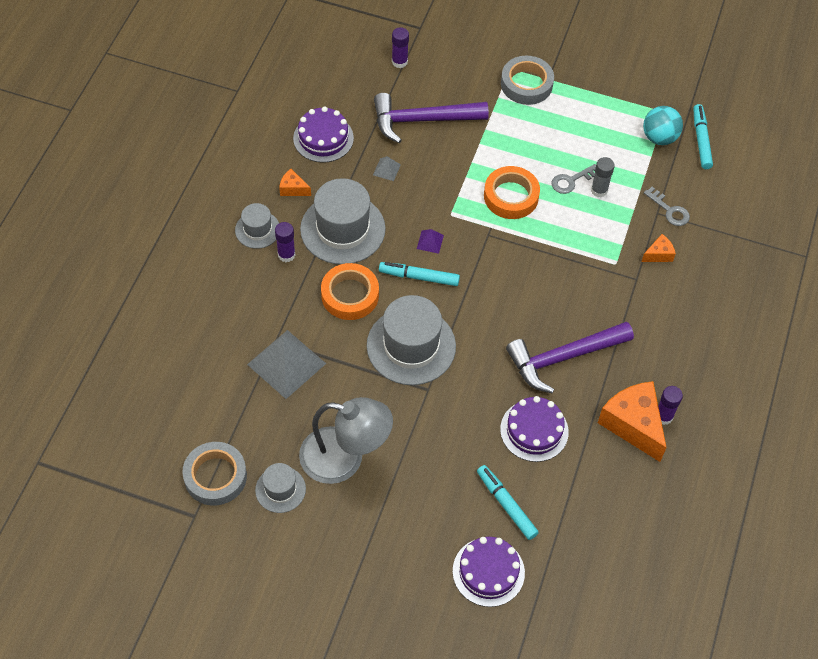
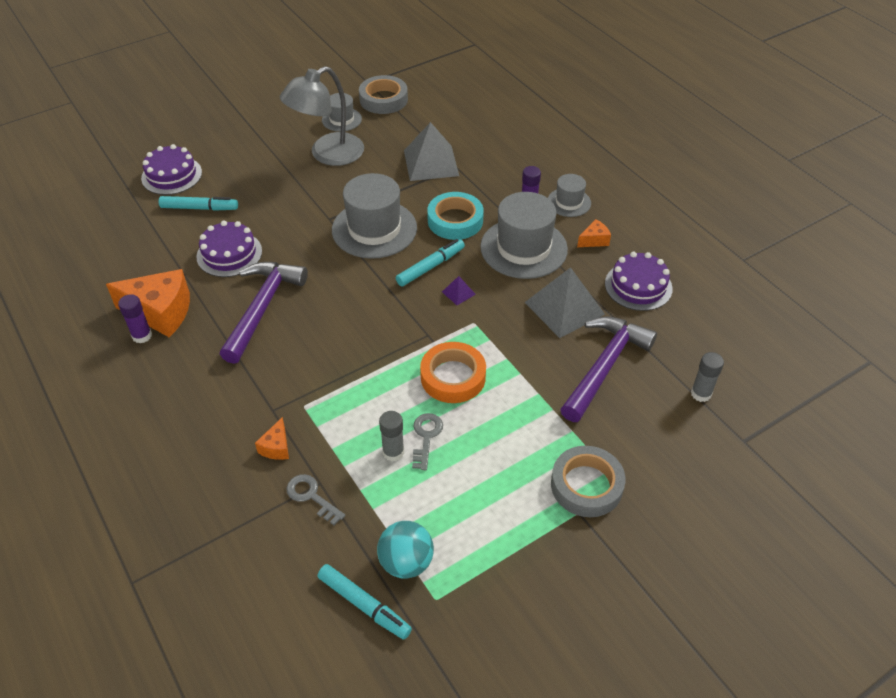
camera: 130 degrees right, 10 degrees down
(350, 295) = (455, 220): orange tape -> turquoise tape
(386, 169) = (564, 308): grey pyramid -> grey pyramid, size x2.32
(399, 62) = (701, 393): purple glue stick -> grey glue stick
(669, 210) = (311, 496): grey key -> grey key turned 45 degrees clockwise

